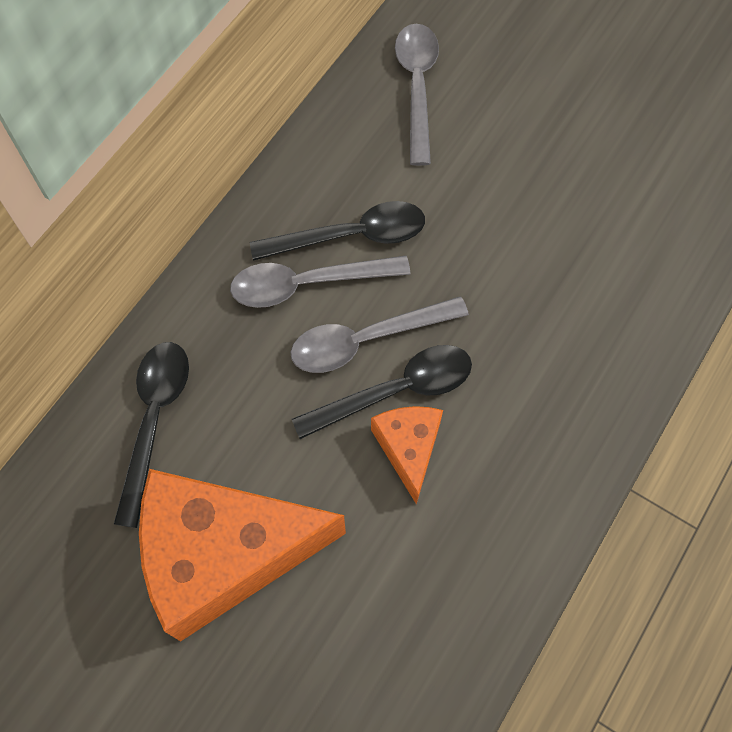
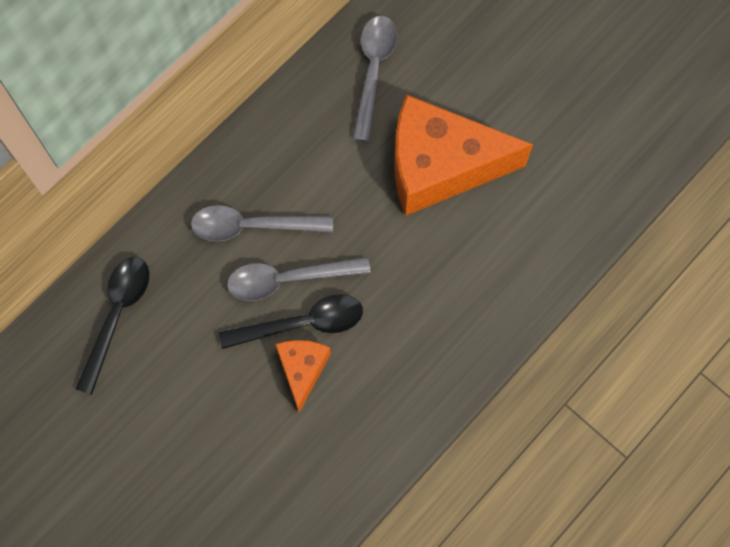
camera: 10 degrees right, 5 degrees up
(224, 554) = (152, 425): orange cheese -> orange cheese (440, 166)
(351, 236) = (294, 192): black spoon -> none

